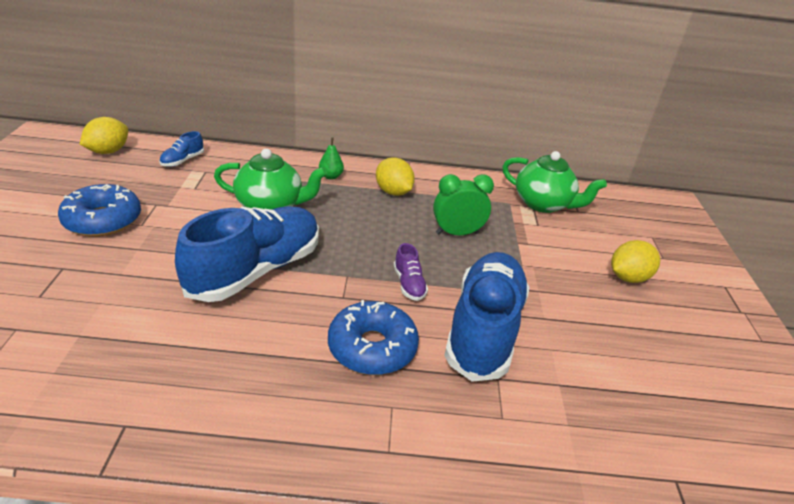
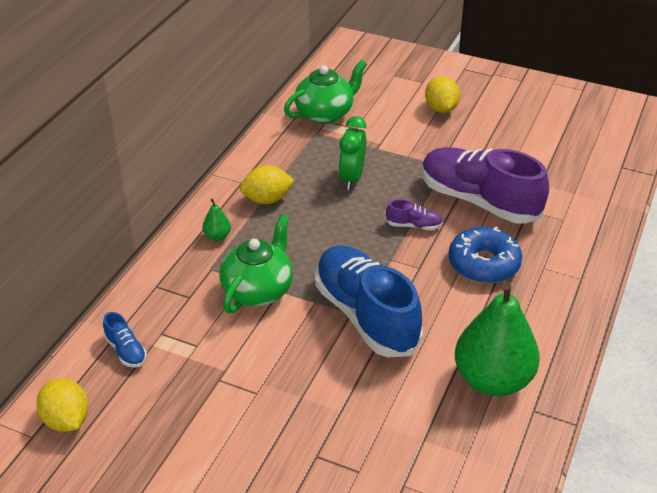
camera: 65 degrees left, 5 degrees up
(103, 220) = (236, 424): blue donut -> none
(174, 379) = (492, 380): none -> green pear
(484, 329) = (479, 201): blue shoe -> purple shoe

